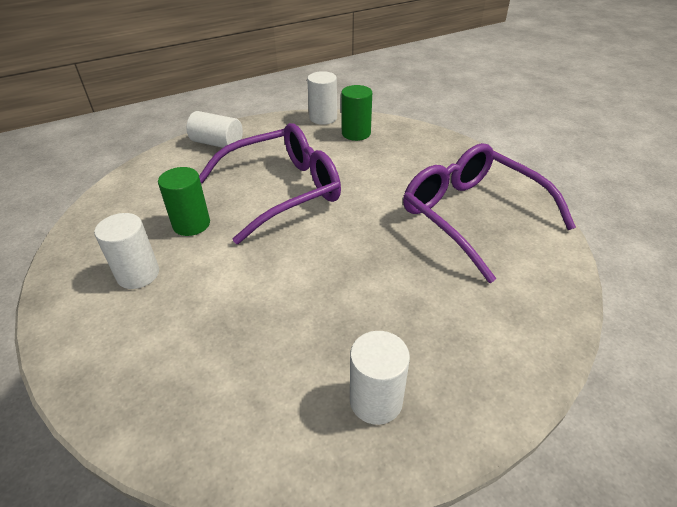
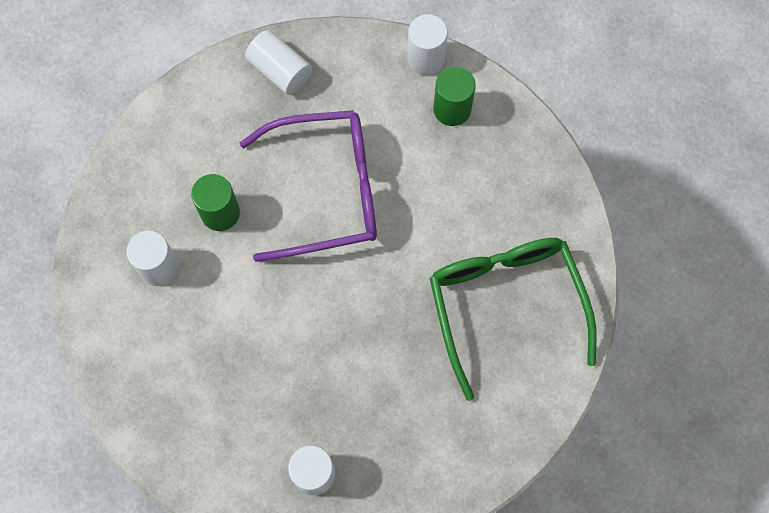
camera: 20 degrees right, 30 degrees up
(471, 215) = (505, 304): purple glasses -> green glasses

